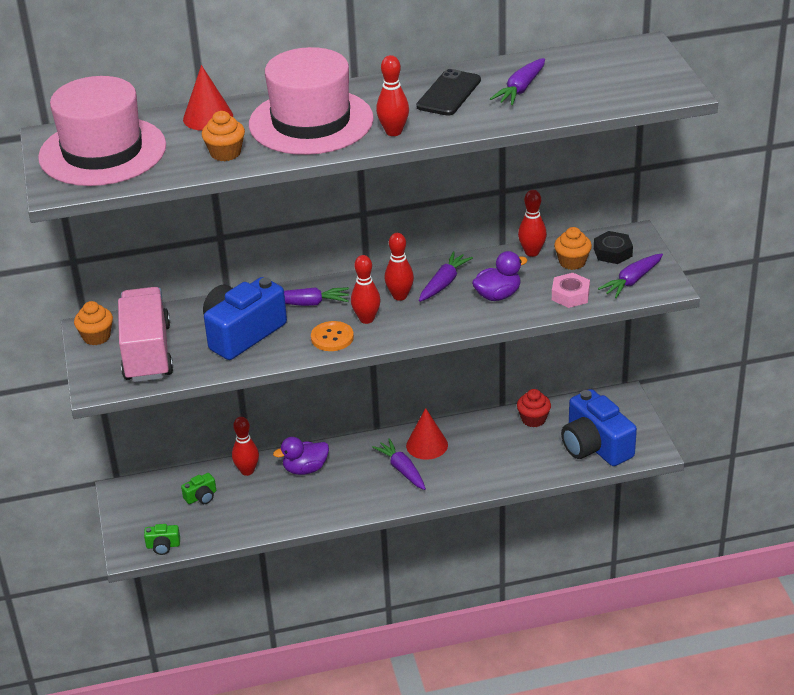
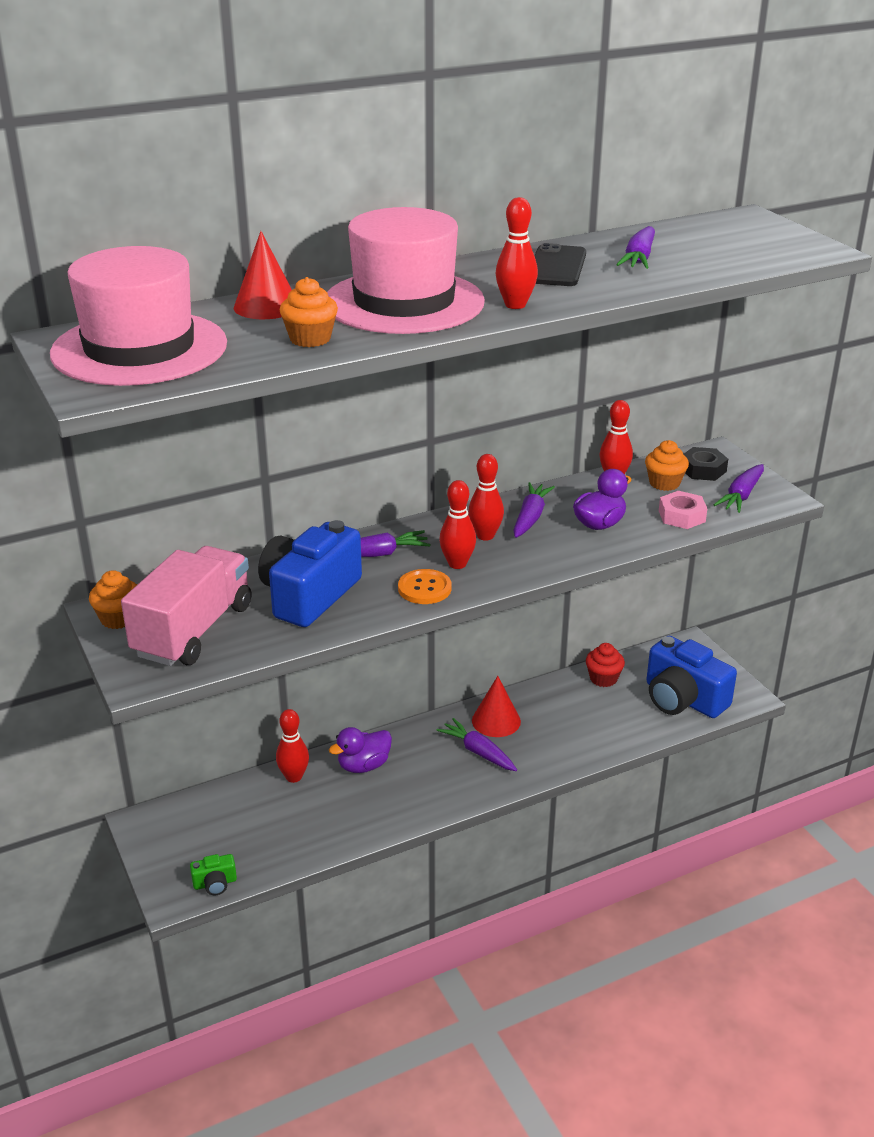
camera: 15 degrees left, 5 degrees down
(147, 353) = (193, 630): pink truck -> pink truck turned 45 degrees clockwise
(201, 497) = (246, 815): green camera -> none

